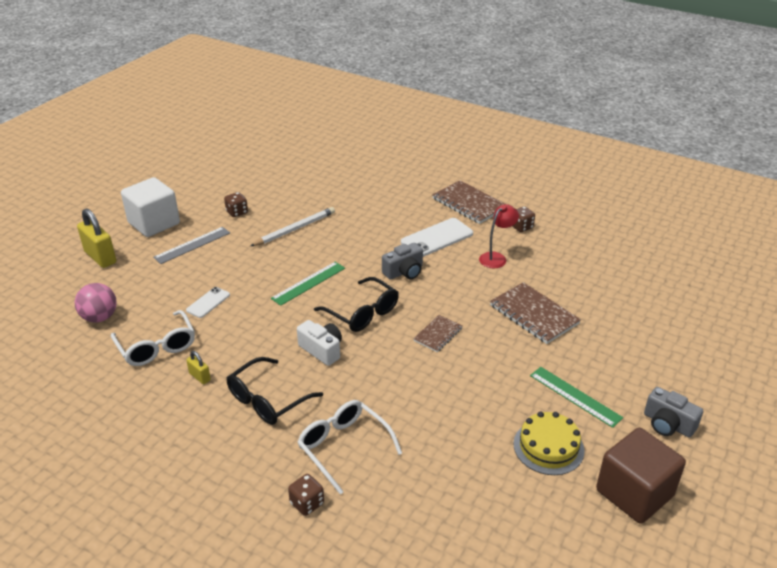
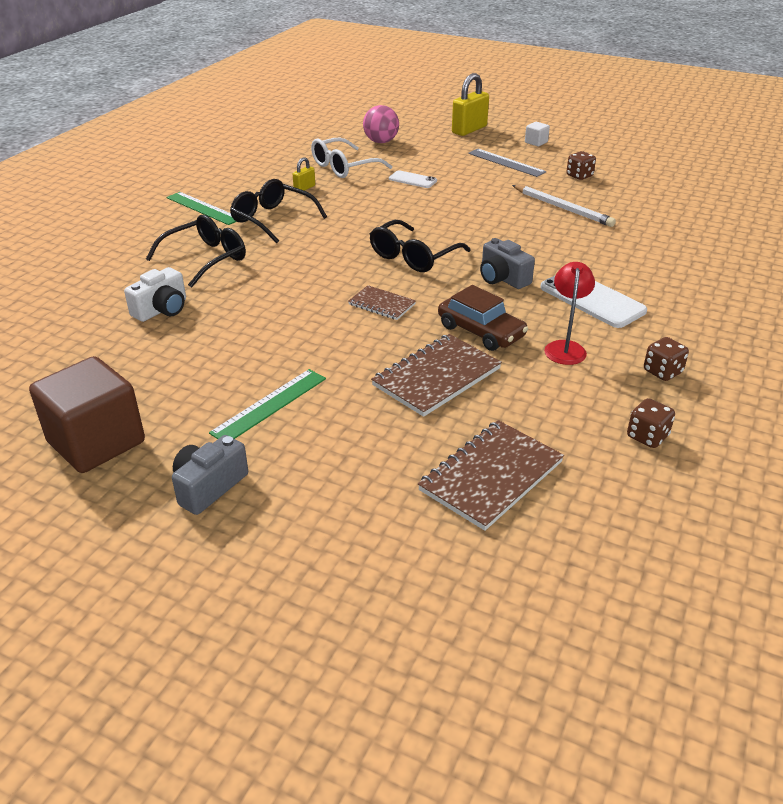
camera: 85 degrees right, 0 degrees up
(154, 223) = (536, 142): white cube -> white cube, size x0.42
(307, 503) = (142, 247): brown dice -> brown dice (647, 436)
(309, 283) = (460, 224): green ruler -> green ruler (203, 208)
(322, 350) = (346, 239): white camera -> white camera (162, 309)
(343, 447) = (206, 258): white glasses -> black glasses
(469, 204) = (701, 324): brown notebook -> brown notebook (491, 476)
(477, 290) = (481, 331): none -> brown car
(496, 257) = (565, 347): red lamp -> red lamp turned 120 degrees counterclockwise
(548, 447) = (184, 380): yellow cake -> none

